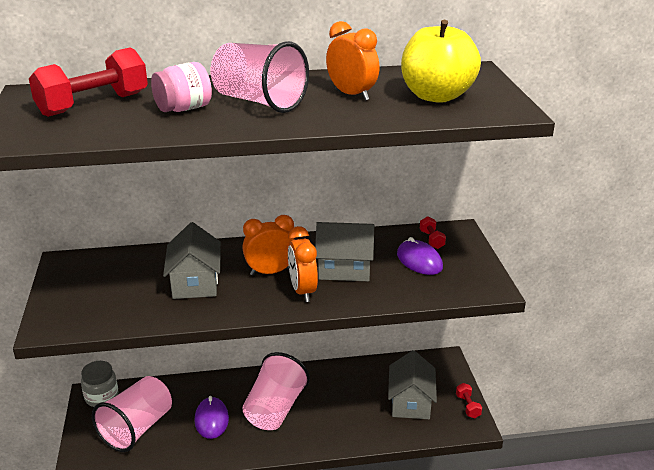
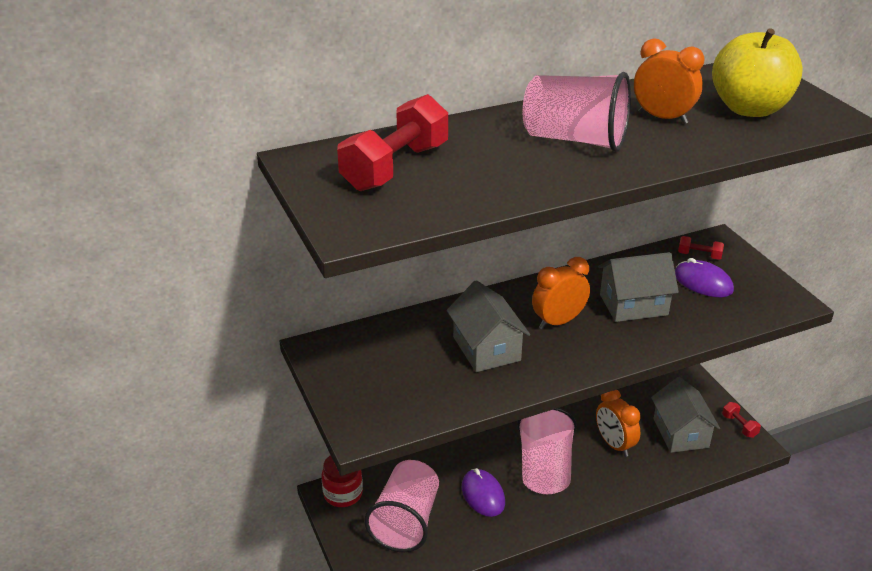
camera: 15 degrees left, 5 degrees up
(102, 397) = (343, 494): grey jar -> red jar
(184, 109) = (503, 160): pink jar -> none
(302, 291) = (608, 338): orange clock -> orange clock (614, 444)
(431, 240) = (699, 255): red dumbbell -> red dumbbell turned 45 degrees counterclockwise

